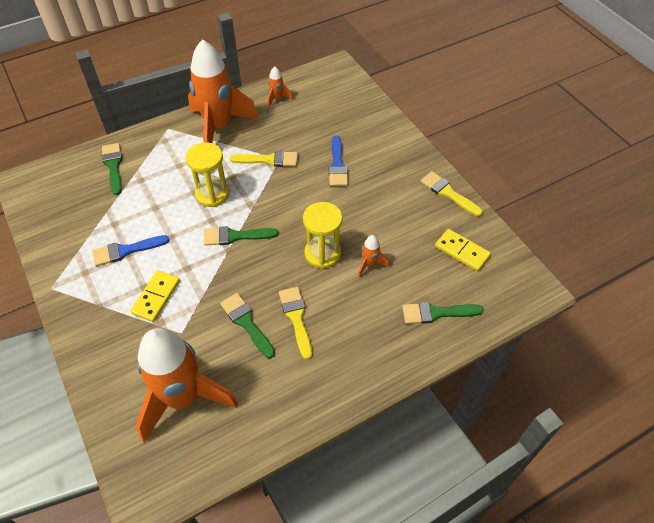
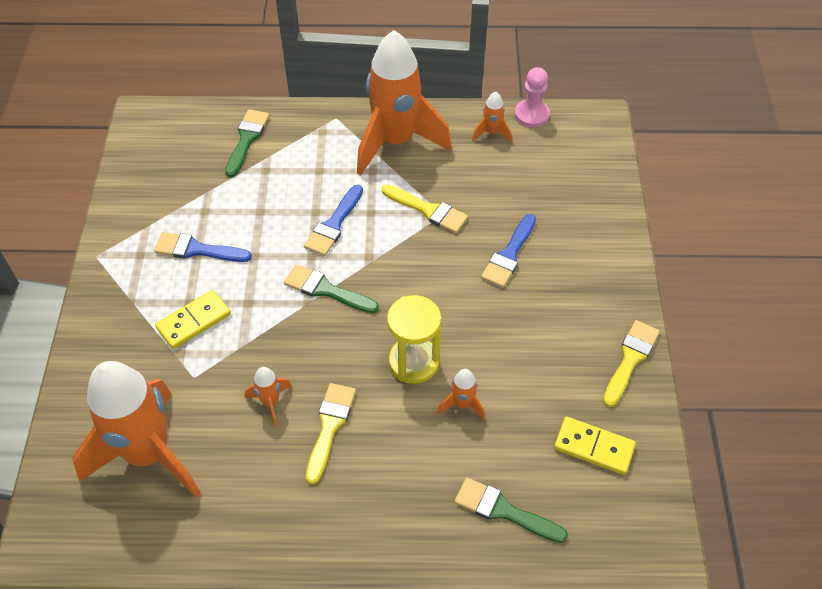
camera: 30 degrees right, 0 degrees up
(212, 194) = (334, 224): yellow hourglass -> blue brush
(246, 322) = (270, 402): green brush -> orange rocket
(295, 79) = (531, 115): none -> pink pawn
(448, 193) = (630, 359): yellow brush -> yellow brush turned 45 degrees clockwise
(462, 251) = (594, 447): yellow domino -> yellow domino turned 45 degrees counterclockwise

